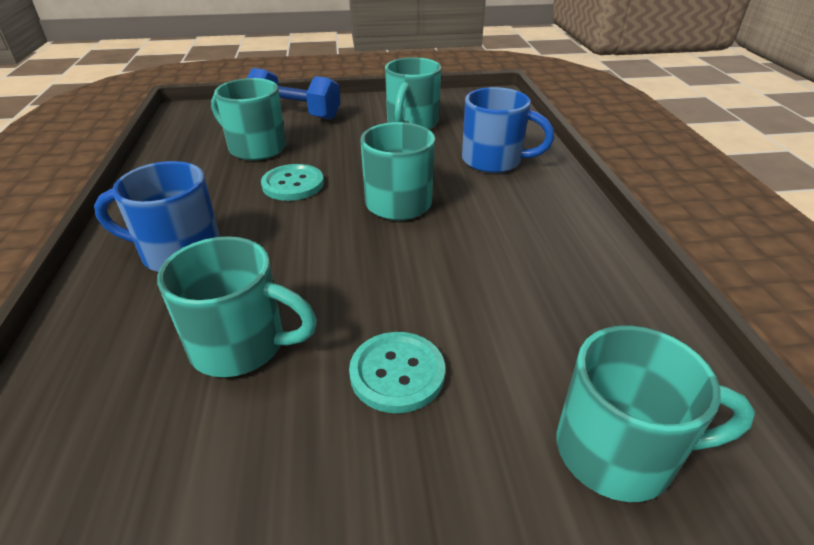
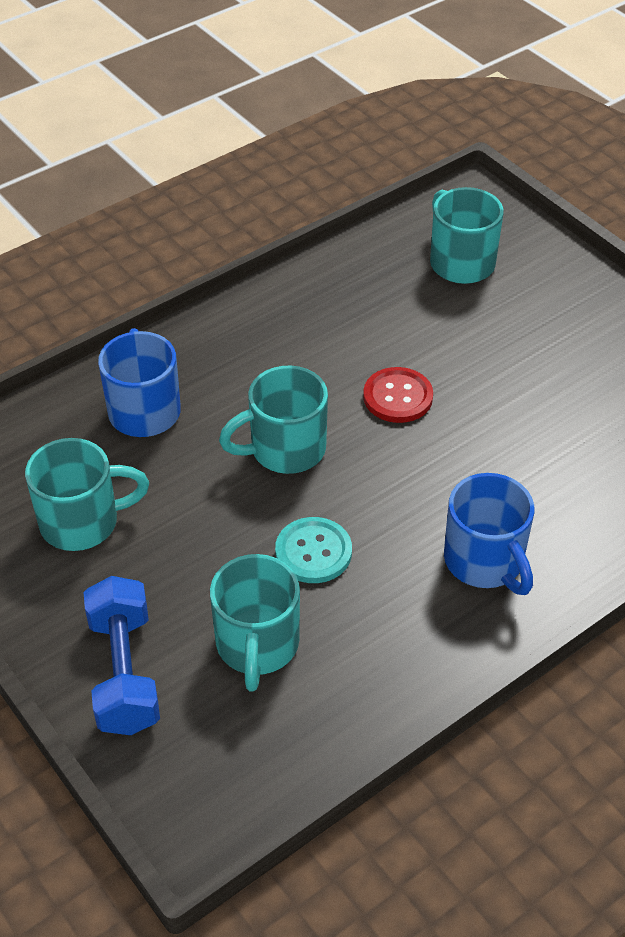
camera: 120 degrees left, 10 degrees up
(242, 345) = (534, 448): turquoise mug -> none
(397, 373) = (486, 362): turquoise button -> none
(403, 280) = (398, 397): none -> red button

